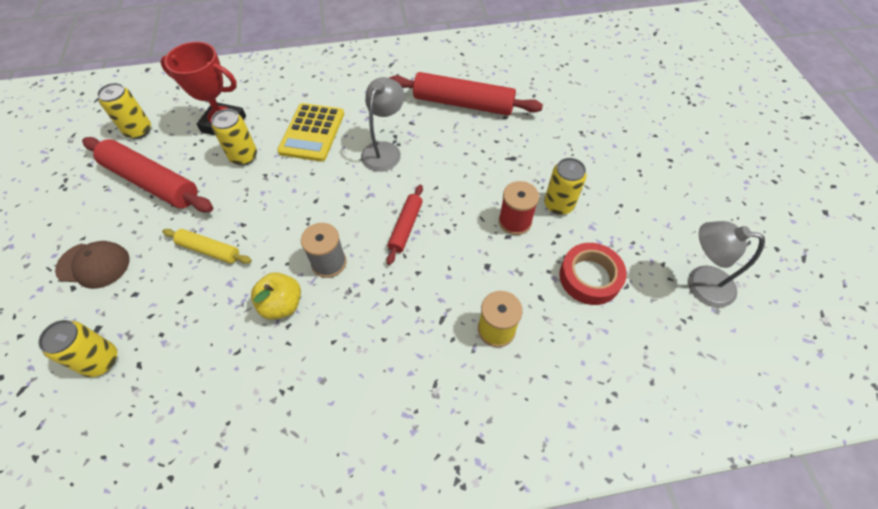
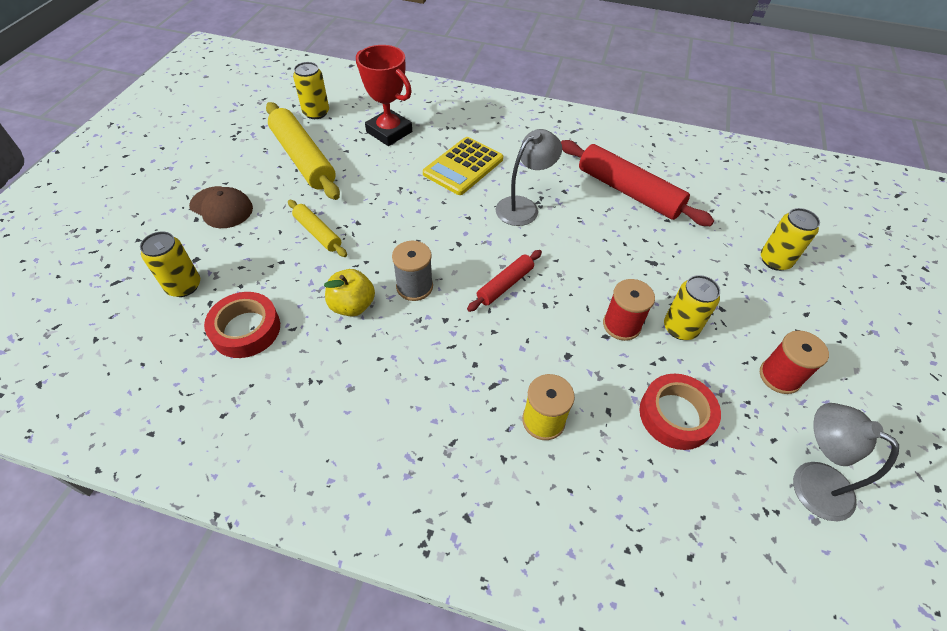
camera: 25 degrees right, 5 degrees down
(152, 182) = (303, 159): red rolling pin -> yellow rolling pin
(191, 373) = (246, 329): none -> red tape
(243, 156) = (391, 165): yellow can -> yellow can (775, 260)
(644, 212) = (779, 376): none -> red spool

